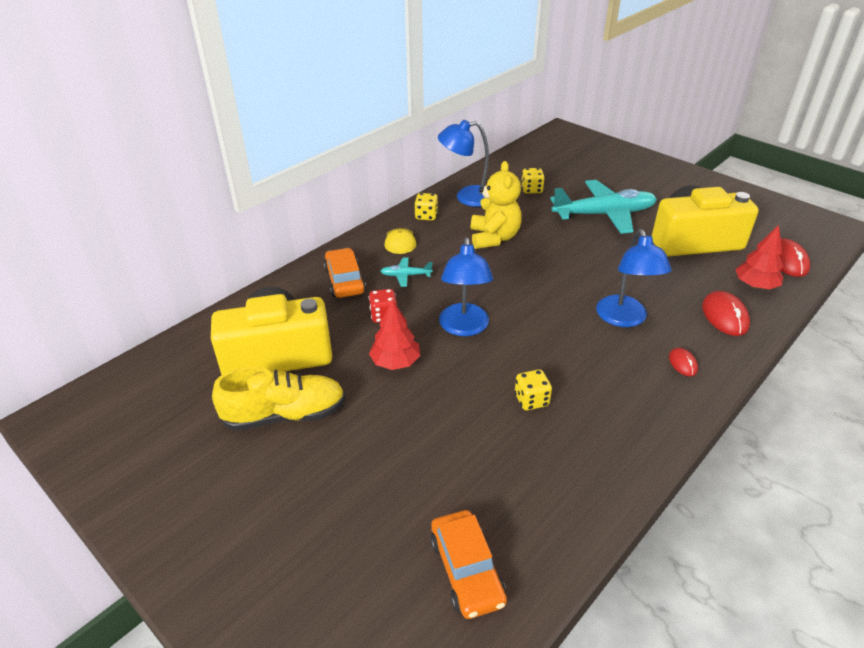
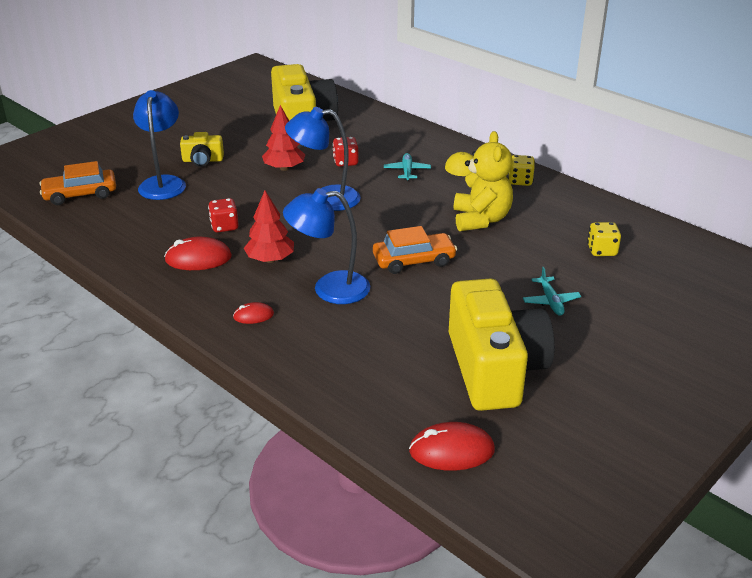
camera: 90 degrees right, 5 degrees down
(285, 415) = (236, 130): yellow shoe -> none
(345, 280) = (399, 144): orange car -> orange car (414, 260)
(369, 440) = (202, 160): none -> yellow camera
(467, 197) = (569, 206): blue lamp -> blue lamp (163, 183)
(494, 238) = (481, 219): yellow teddy bear -> yellow teddy bear turned 90 degrees counterclockwise
(531, 400) = (224, 226): yellow dice -> red dice
(604, 214) = (551, 301): turquoise plane -> turquoise plane, size x0.43
(724, 316) = (328, 361): red mouse -> red mouse (198, 258)
(755, 285) = (389, 402): red tree -> red tree (270, 259)

